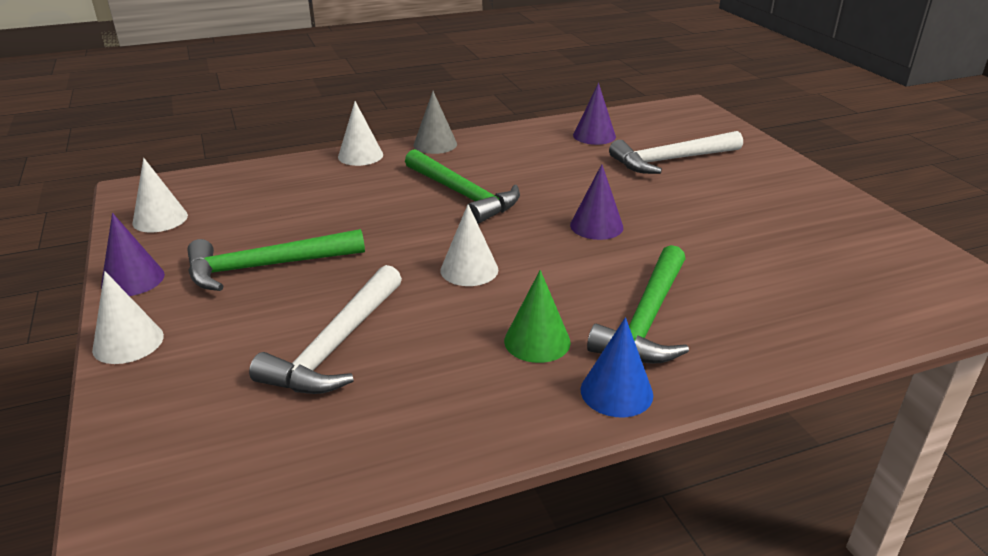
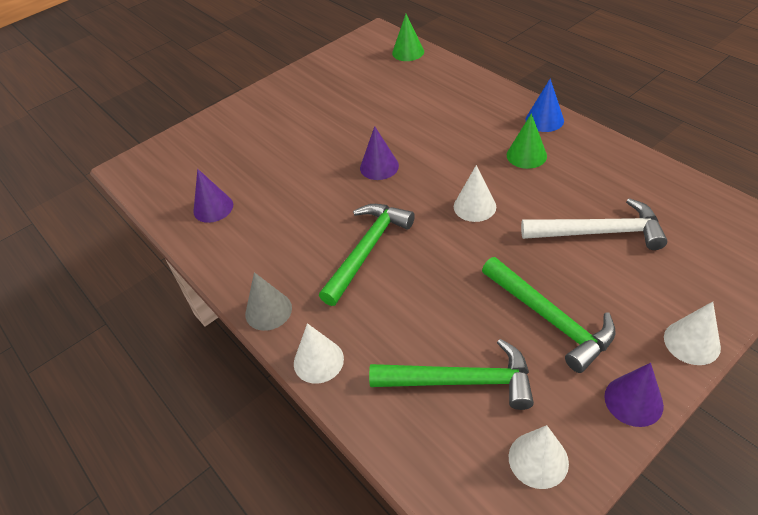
camera: 105 degrees left, 15 degrees up
(646, 319) = (475, 124): green hammer -> green hammer (461, 381)
(671, 160) = (252, 156): white hammer -> none
(909, 311) = (408, 52): none -> green cone

